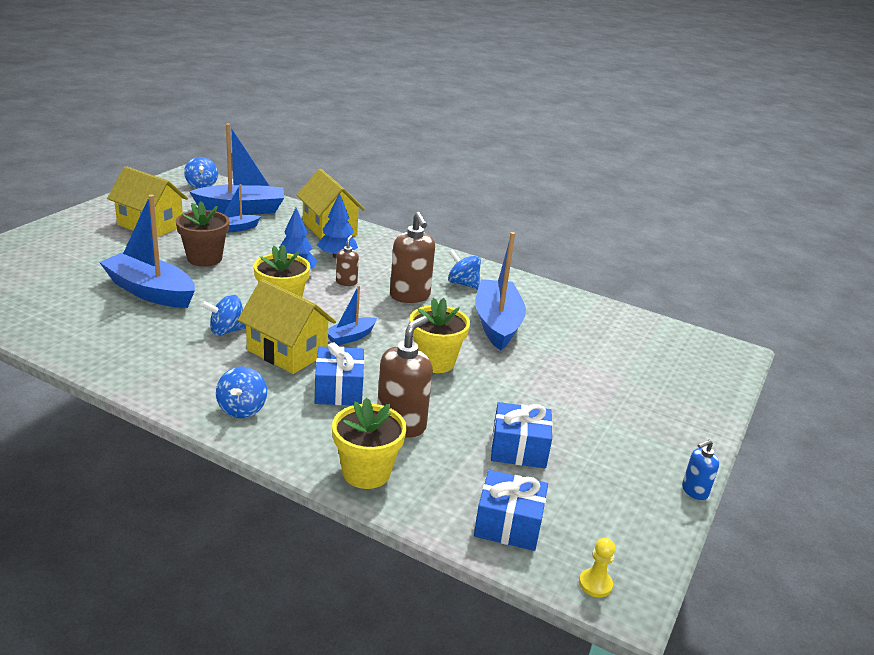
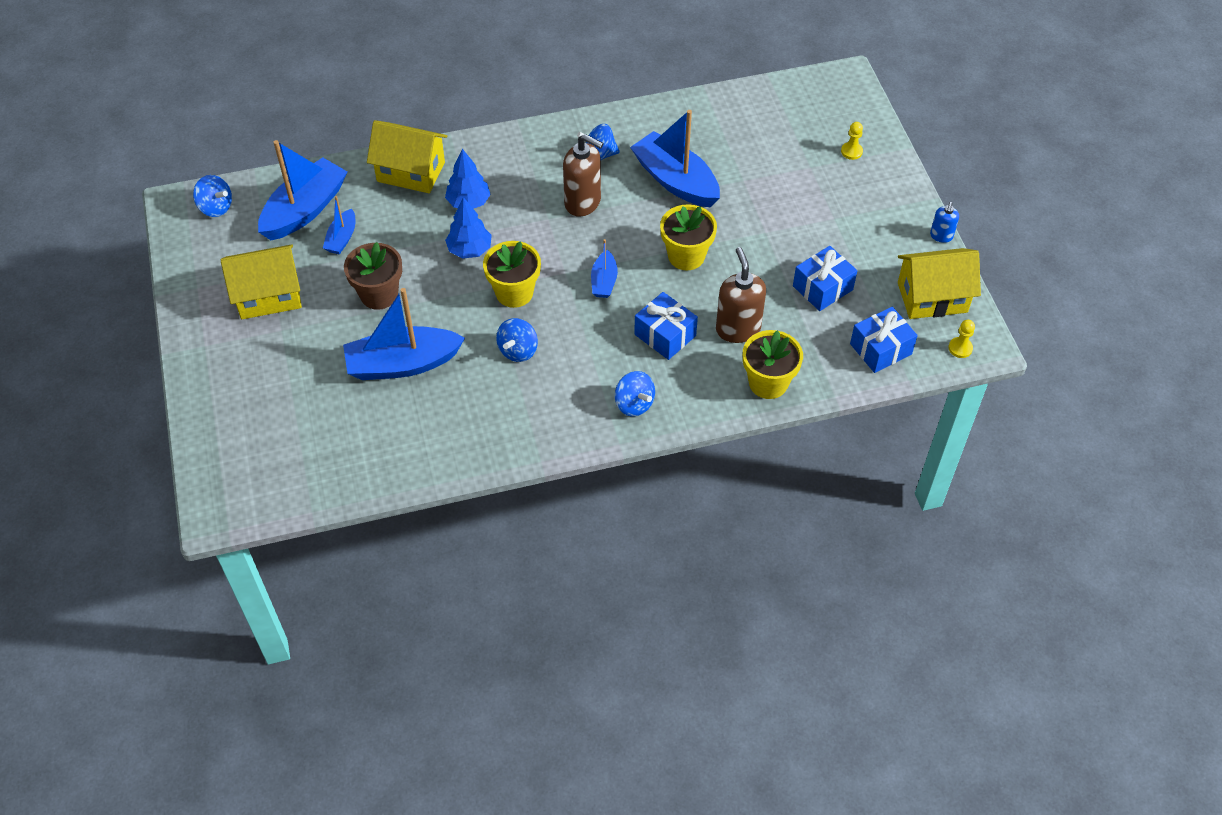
camera: 40 degrees left, 25 degrees up
(287, 352) = (586, 332): yellow house -> yellow house (932, 297)
(346, 282) = (519, 227): brown soap dispenser -> none
(678, 391) = (851, 151): none -> yellow pawn

